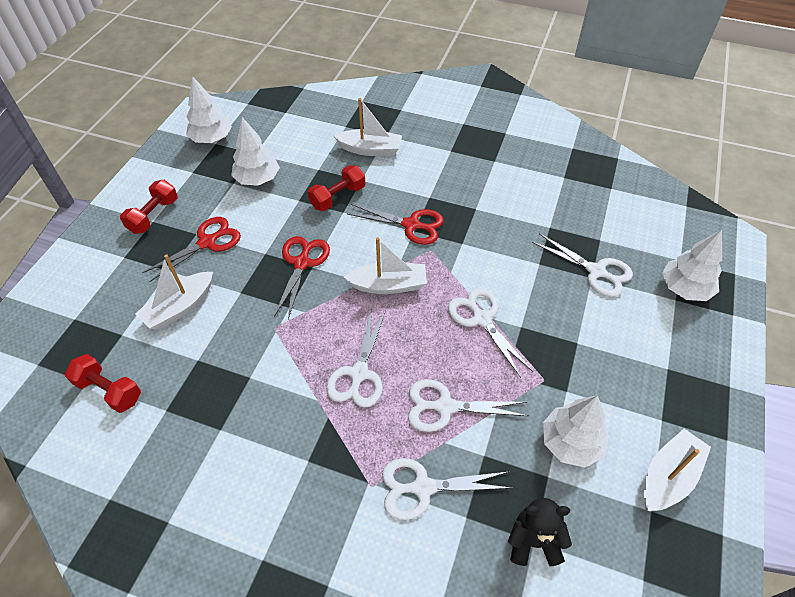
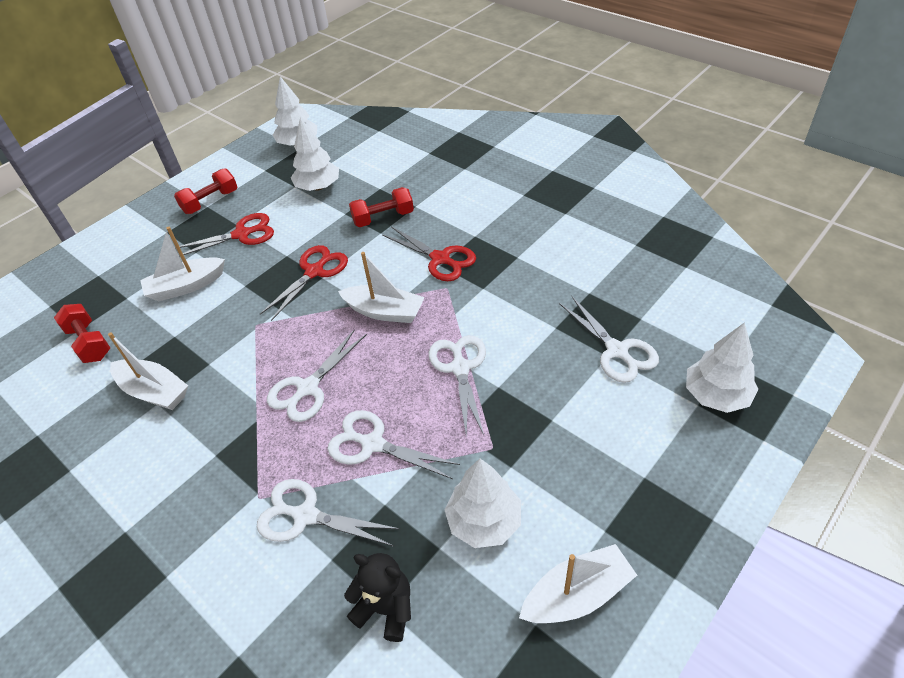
camera: 25 degrees right, 5 degrees down
(370, 149) = (440, 179): white boat -> white boat (154, 391)

